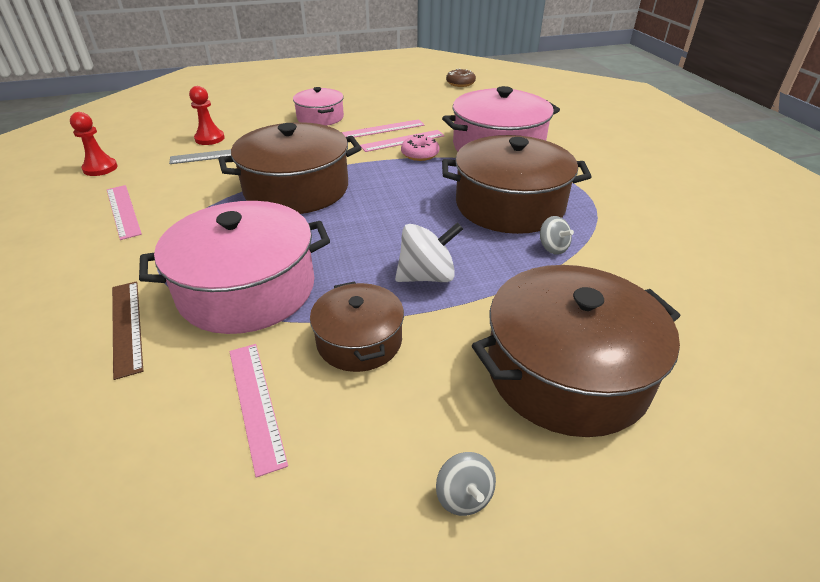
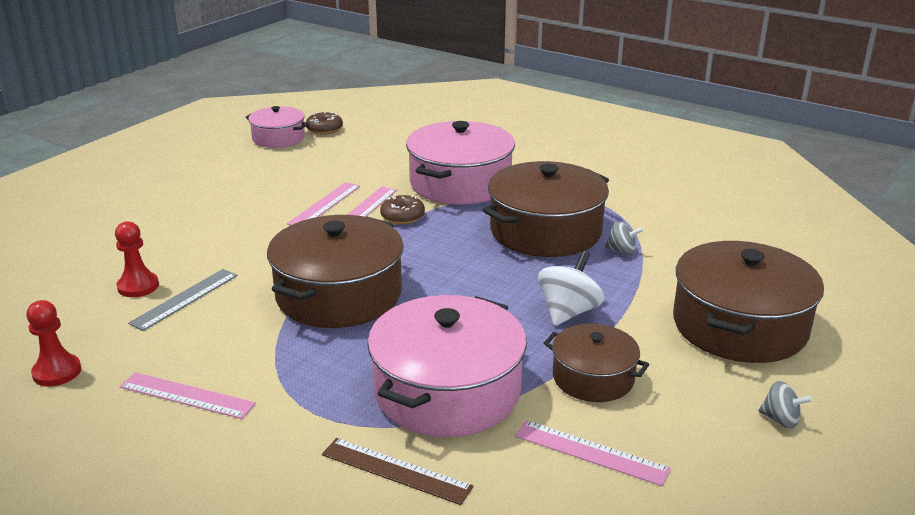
camera: 40 degrees left, 10 degrees down
(320, 117) = (232, 216): pink pot -> pink pot (278, 138)
(420, 154) = (402, 216): pink donut -> brown donut

